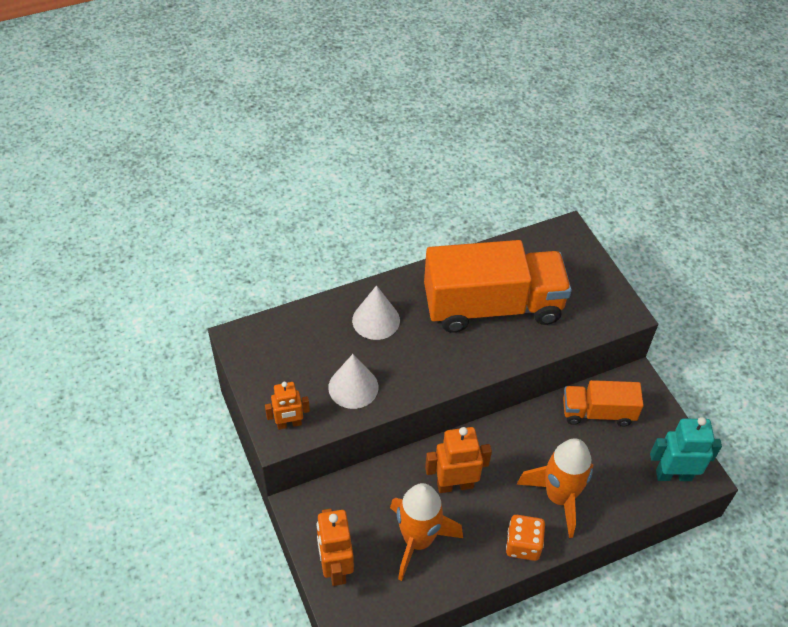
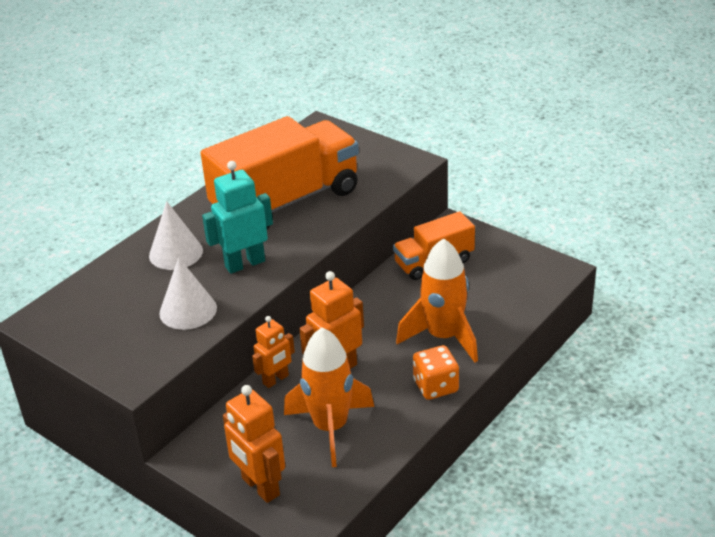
camera: 25 degrees left, 15 degrees down
(289, 424) = (139, 364): orange robot -> orange robot (276, 380)
(673, 475) = (534, 278): turquoise robot -> turquoise robot (245, 264)

